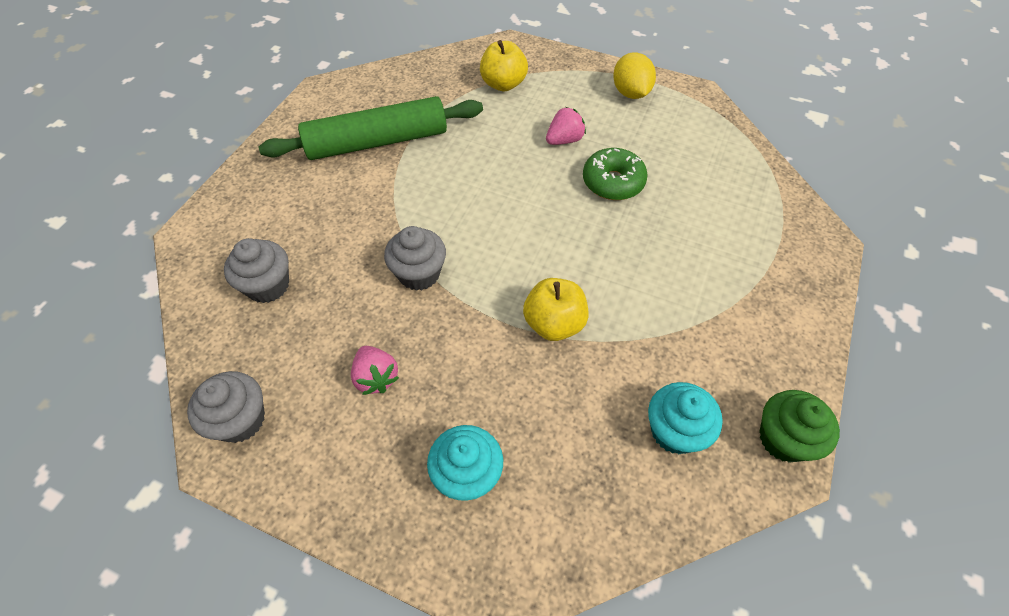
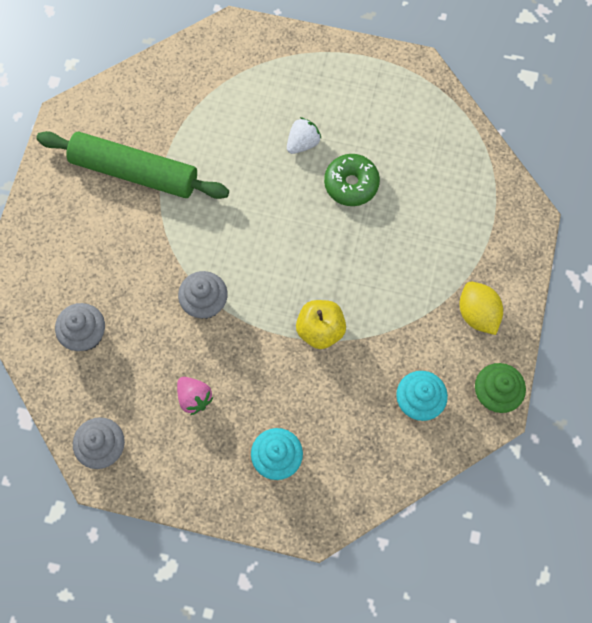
camera: 10 degrees left, 15 degrees up
(377, 142) = (134, 172): green rolling pin -> green rolling pin turned 45 degrees clockwise
(503, 84) = (235, 82): yellow apple -> none
(564, 140) = (303, 143): pink strawberry -> white strawberry
(630, 93) = (356, 75): yellow lemon -> yellow lemon (477, 313)

